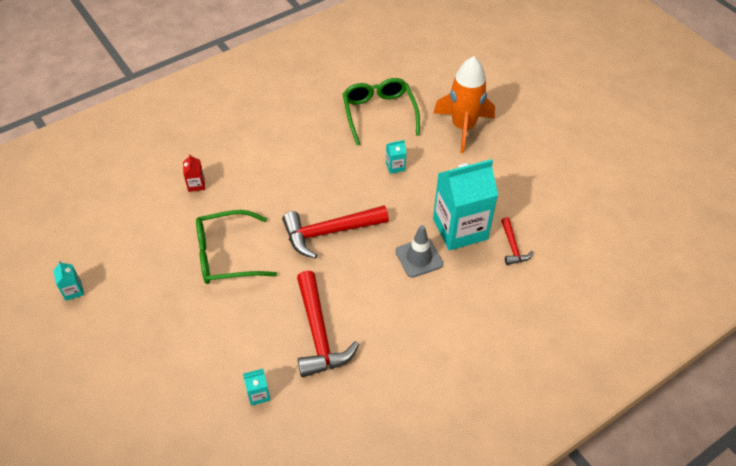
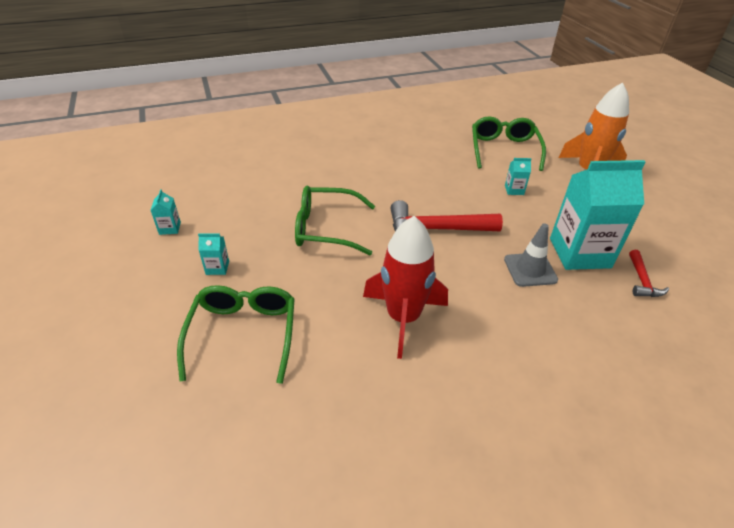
camera: 15 degrees right, 10 degrees down
(187, 383) = (243, 334): none -> green glasses
(196, 184) = (317, 171): red carton -> none
(258, 394) = (318, 363): turquoise carton -> turquoise carton (217, 268)
(319, 334) = (403, 318): red hammer -> red rocket

